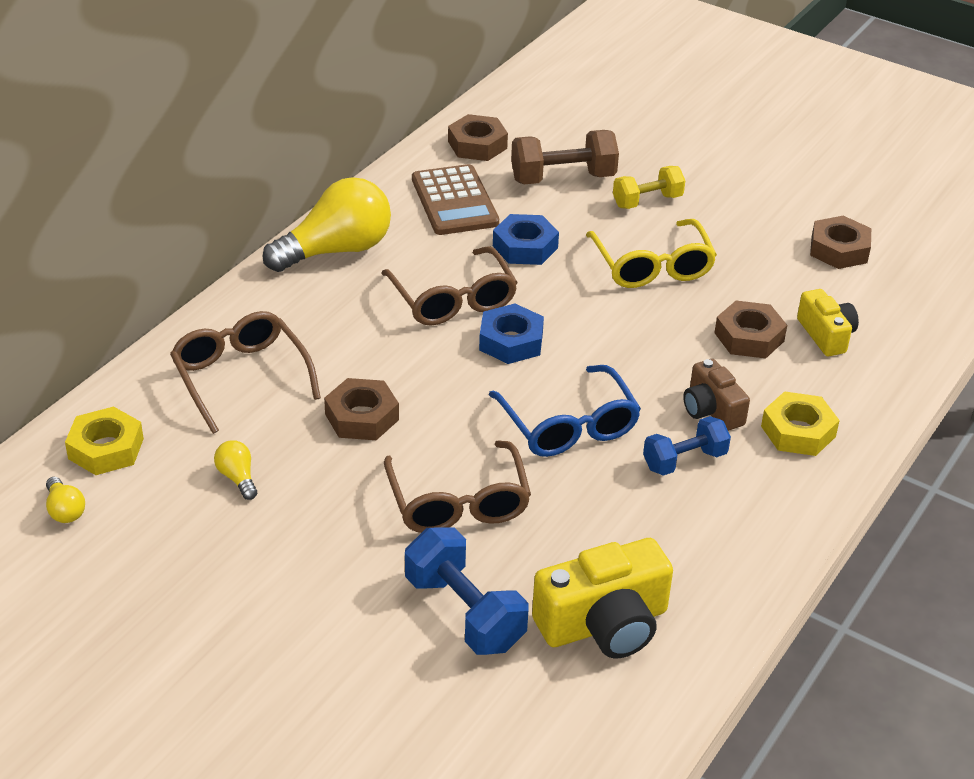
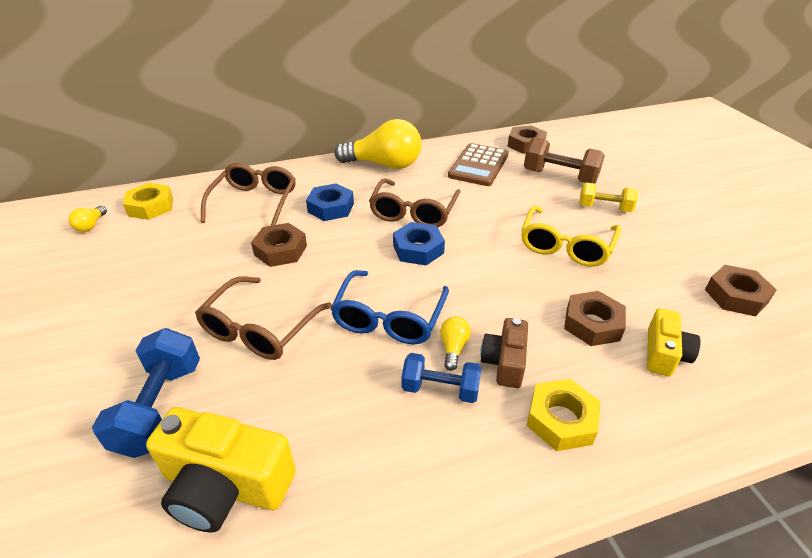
camera: 40 degrees right, 0 degrees up
(237, 478) = (178, 250): yellow light bulb -> yellow light bulb (453, 348)
(525, 247) = (492, 202): blue nut -> blue nut (331, 207)

